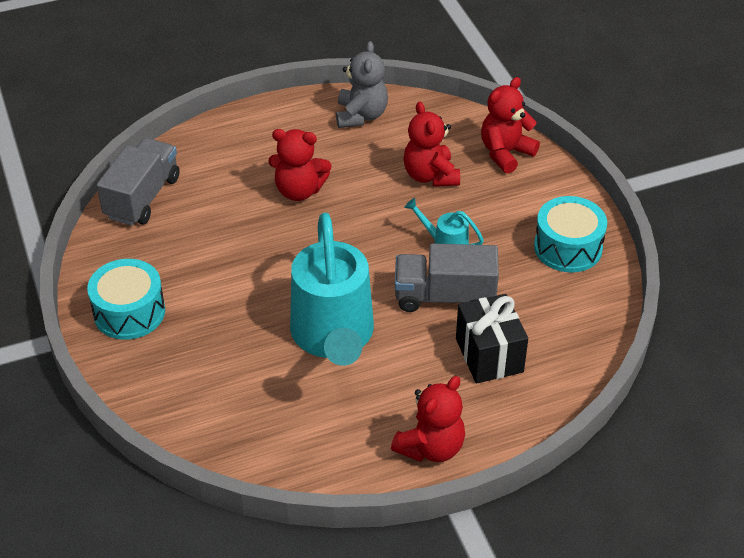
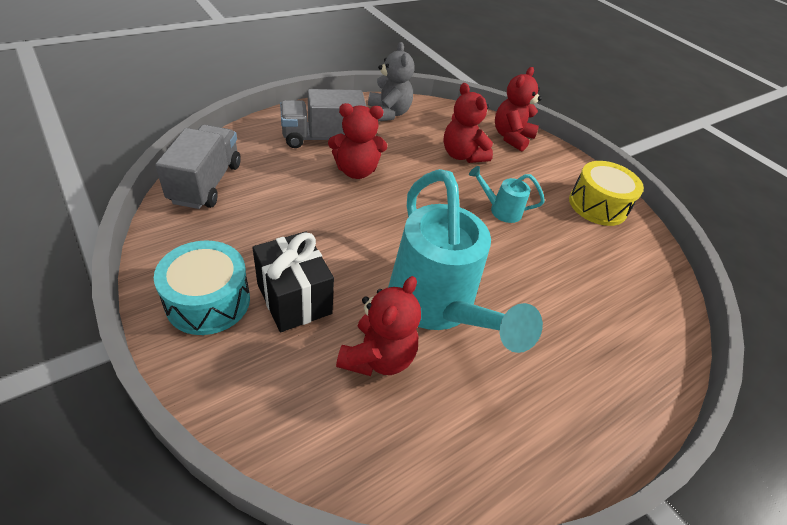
camera: 20 degrees left, 0 degrees up
(431, 447) = (589, 424): red teddy bear -> red teddy bear (377, 357)
(444, 296) = (522, 255): grey truck -> grey truck (322, 138)
(489, 355) = (589, 309): black gift -> black gift (294, 299)
(568, 247) = (597, 205): turquoise drum -> yellow drum

